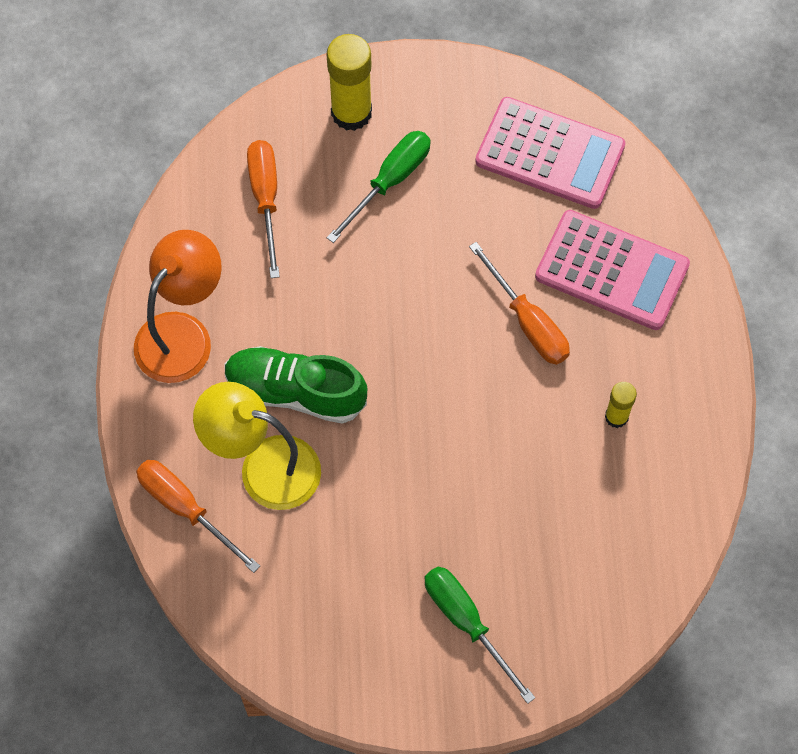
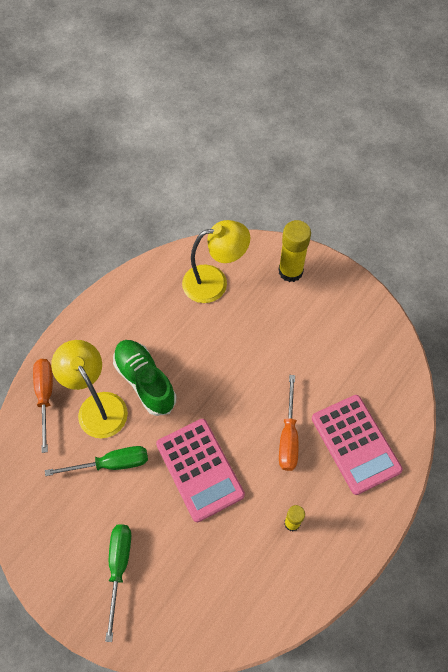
camera: 40 degrees right, 5 degrees down
(183, 334) = (121, 315): orange lamp -> none
(266, 199) = (214, 282): orange screwdriver -> yellow lamp
(390, 181) = (280, 316): green screwdriver -> green screwdriver (111, 464)
(550, 154) = (373, 360): pink calculator -> pink calculator (200, 469)

